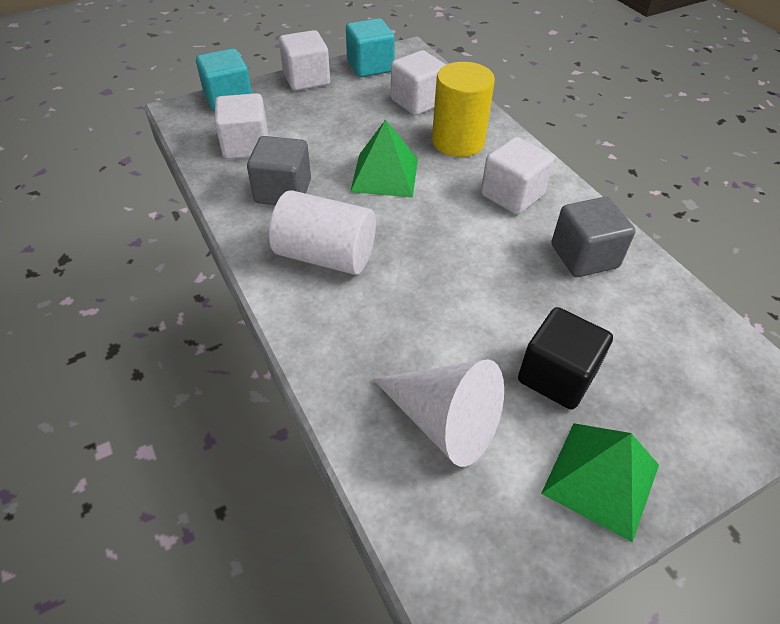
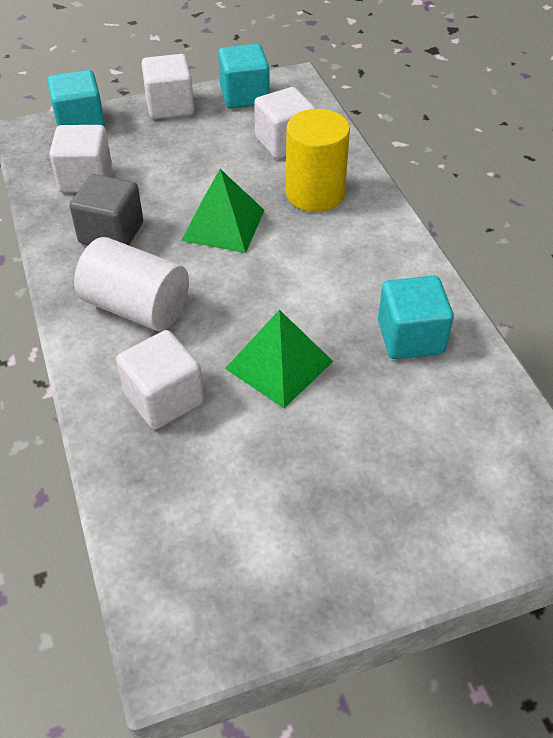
camera: 10 degrees right, 0 degrees up
(443, 421) = (206, 489): white cone -> none
(512, 195) = (354, 261): white cube -> white cube (164, 398)
(556, 376) = (335, 459): black cube -> none
(584, 256) = (410, 337): grey cube -> turquoise cube
(600, 479) = (345, 565): green pyramid -> green pyramid (279, 365)

